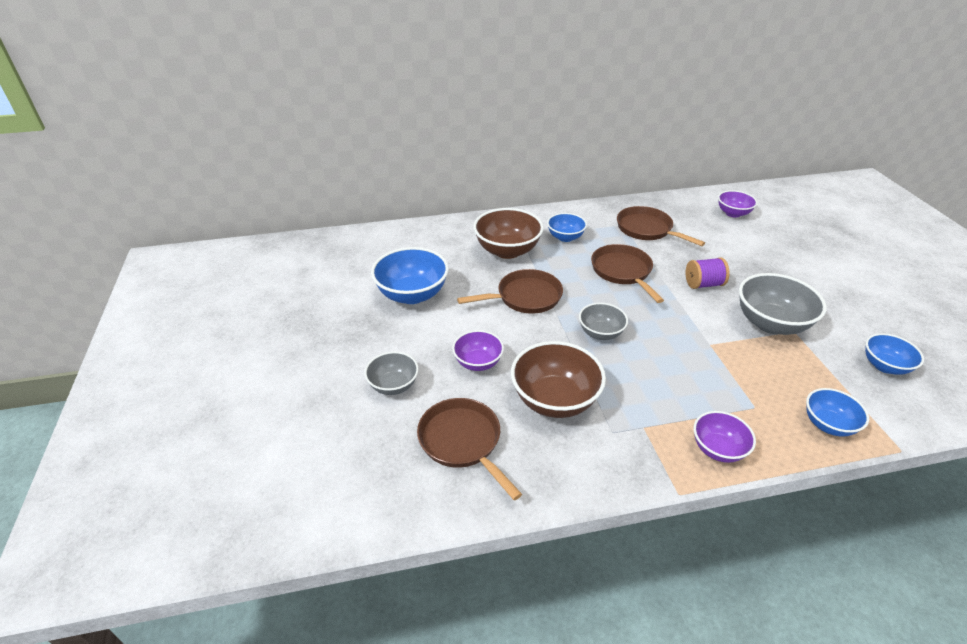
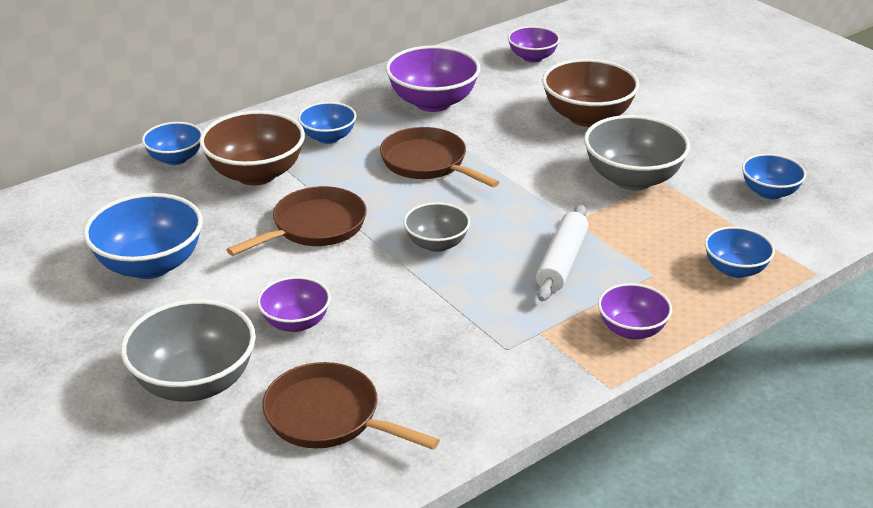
camera: 25 degrees left, 5 degrees down
(393, 385) = (195, 383): grey bowl -> grey bowl, size x1.69
(465, 228) = (175, 158): none -> blue bowl
(554, 400) = (419, 336): brown bowl -> brown bowl (587, 117)
(647, 229) = (433, 102): brown pan -> purple bowl
(686, 374) = (562, 262): none -> white rolling pin
(703, 284) = (535, 153): purple spool -> none

